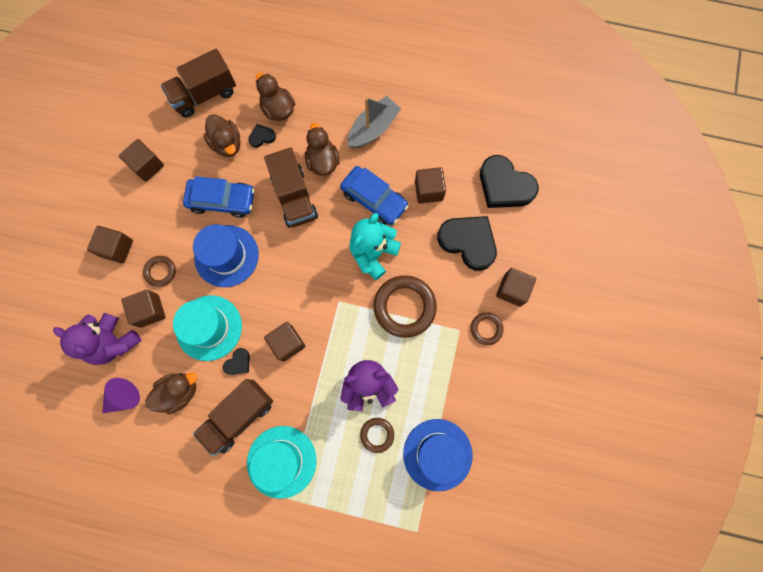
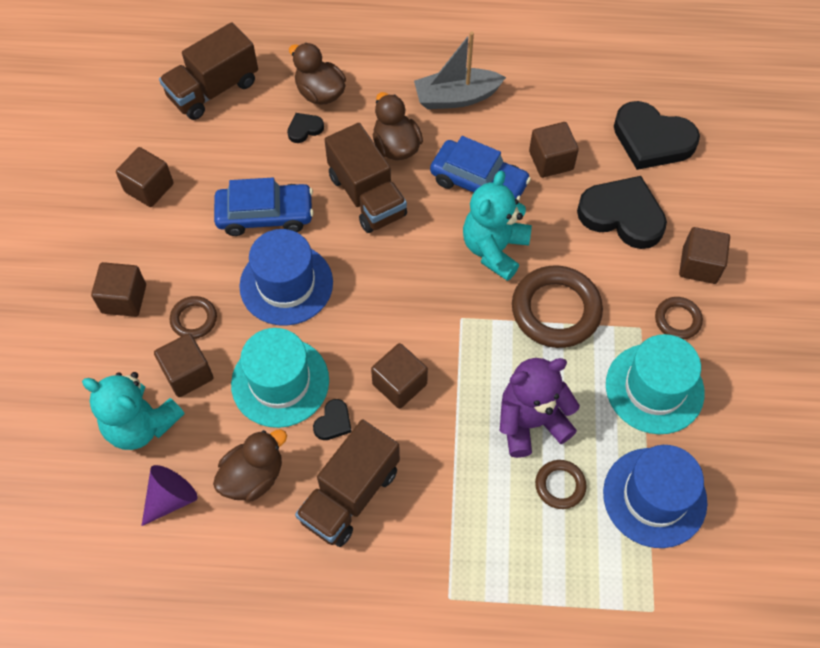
camera: 10 degrees left, 15 degrees down
(113, 342) = (141, 425): purple teddy bear -> turquoise teddy bear
(227, 144) = (257, 144): brown duck -> none
(281, 461) = (428, 547): turquoise hat -> turquoise hat (654, 388)
(373, 128) = (456, 97): grey boat -> grey boat turned 135 degrees counterclockwise

